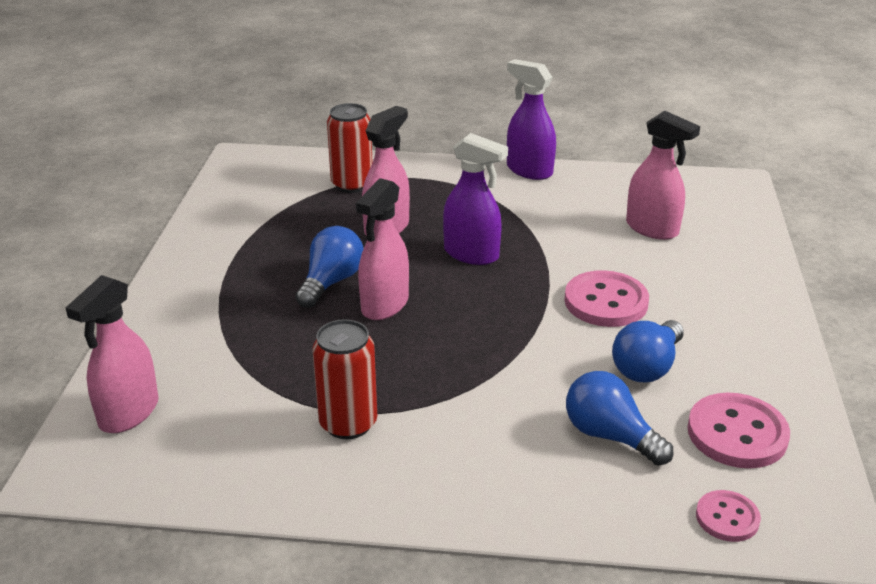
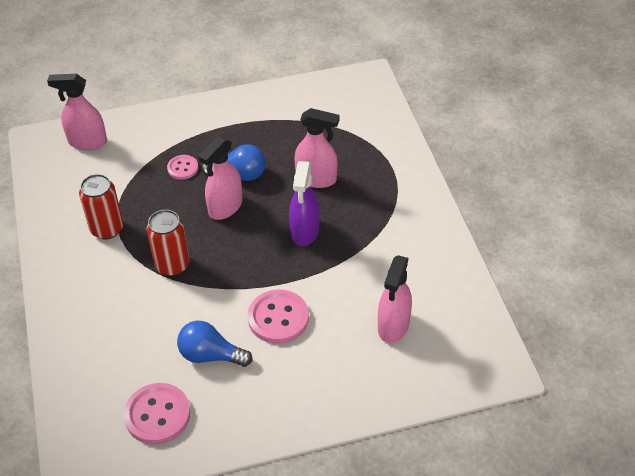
camera: 70 degrees right, 15 degrees up
(352, 184) = (365, 142): red can -> red can (172, 265)
(384, 305) = (225, 207): pink spray bottle -> pink spray bottle turned 60 degrees counterclockwise
(529, 170) = (443, 231): purple spray bottle -> none
(610, 436) = (134, 349): blue light bulb -> none
(727, 518) = (78, 420): pink button -> pink button (183, 168)

